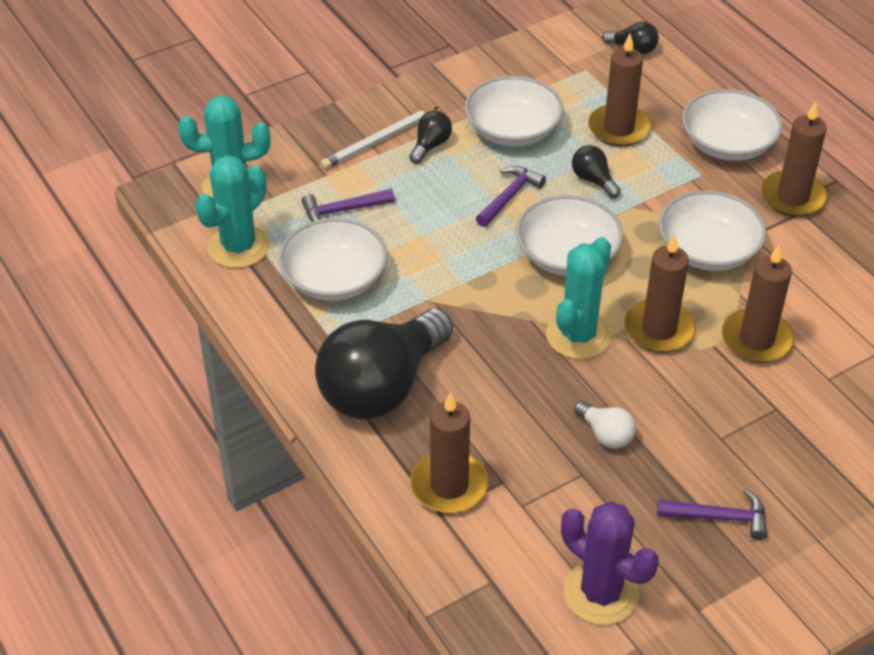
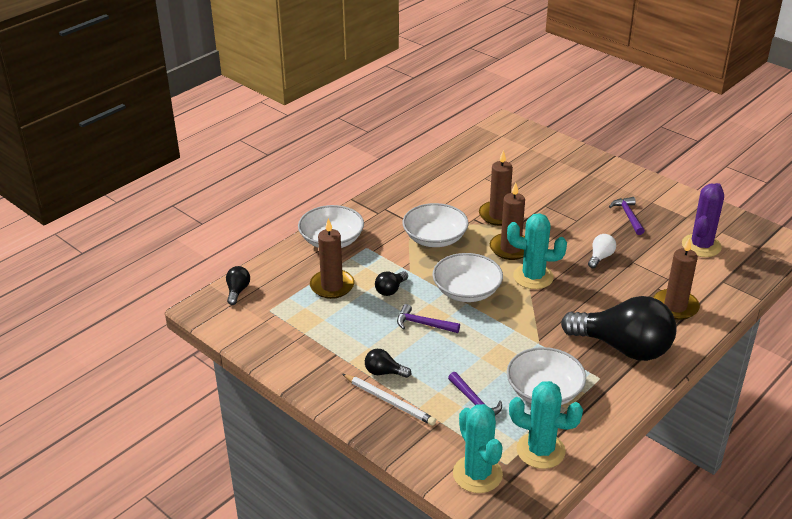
camera: 105 degrees left, 10 degrees down
(512, 130) = (351, 334): white bowl -> none
(793, 197) = (373, 212): brown candle -> none

